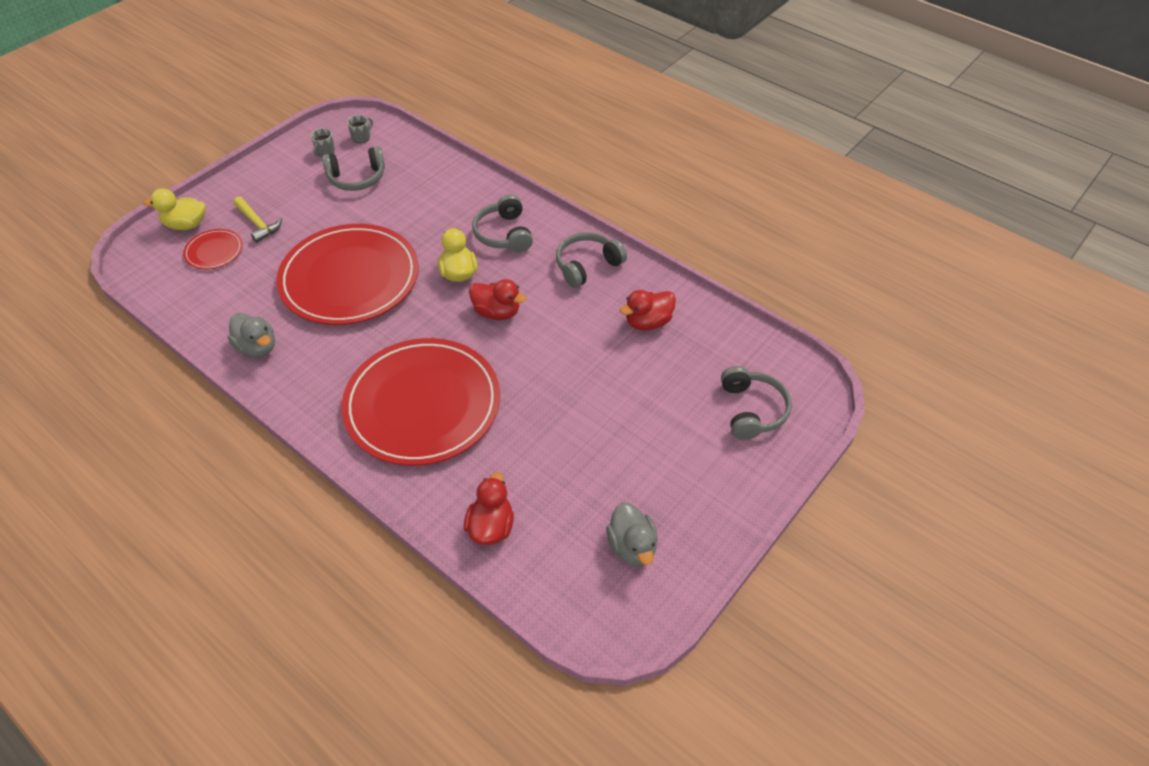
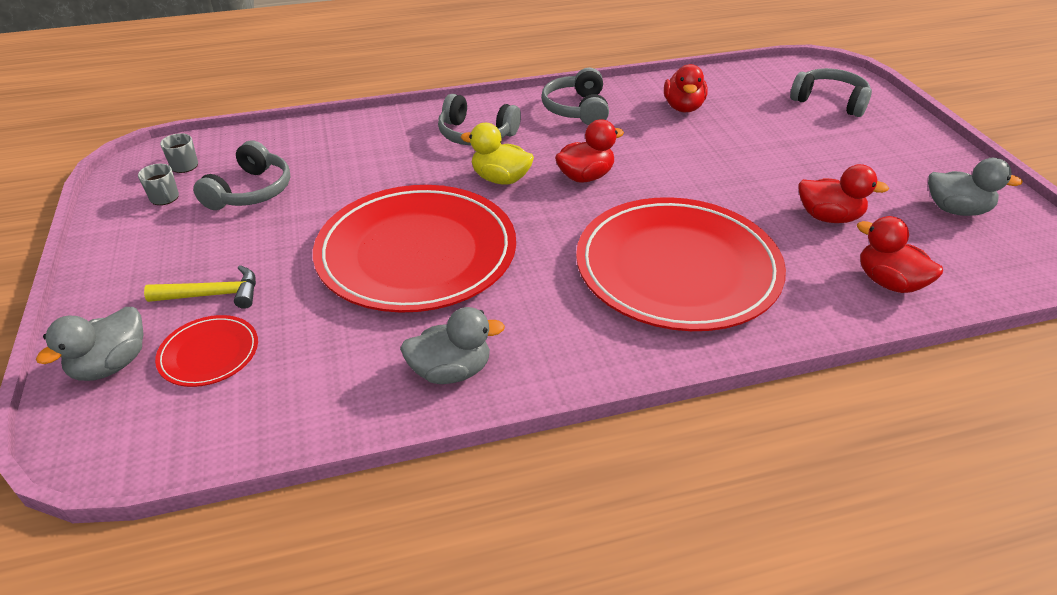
camera: 55 degrees left, 10 degrees down
(186, 225) = (111, 365): yellow duck -> grey duck
(553, 466) = (828, 217): none -> red duck

